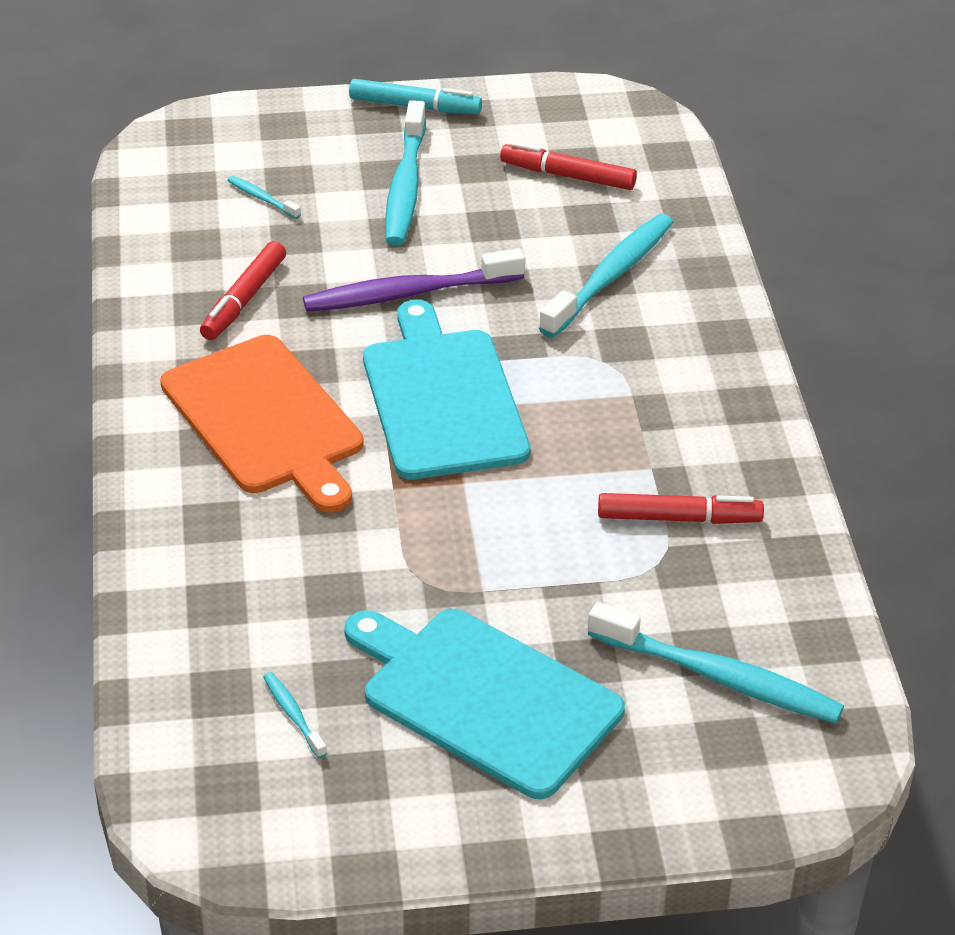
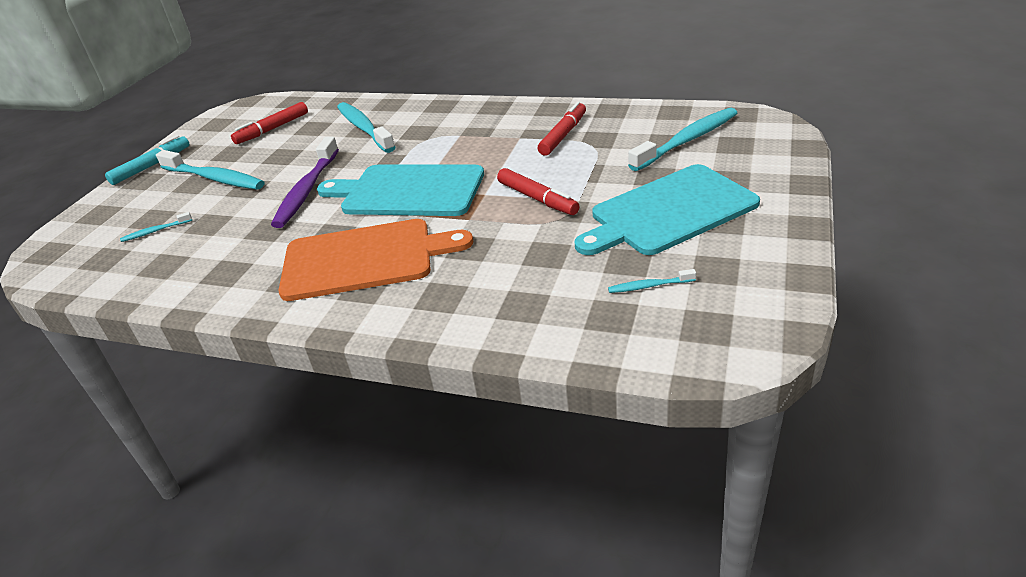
camera: 60 degrees left, 5 degrees down
(244, 299) = (241, 252): red marker -> red marker (537, 198)

